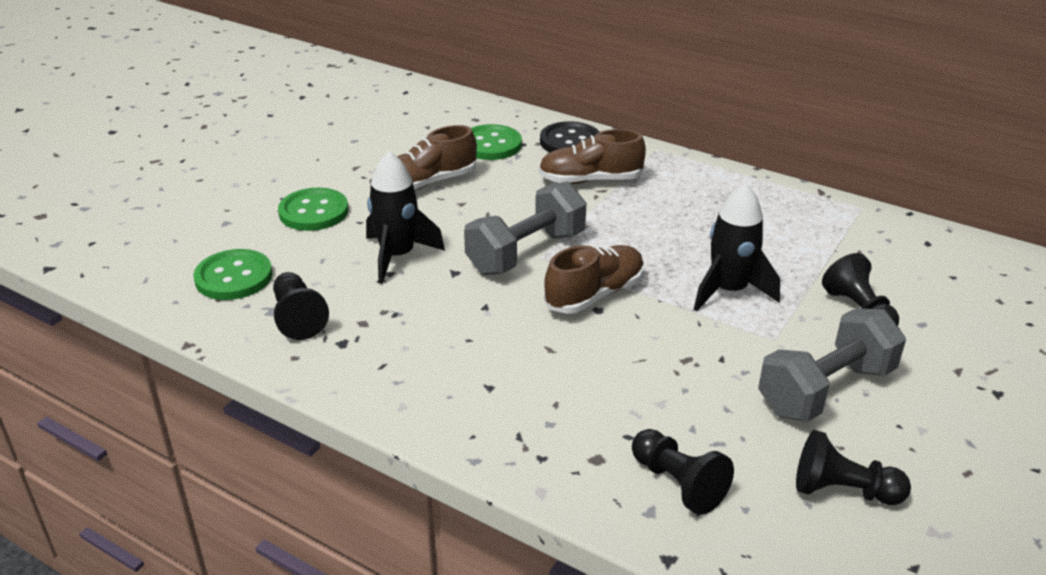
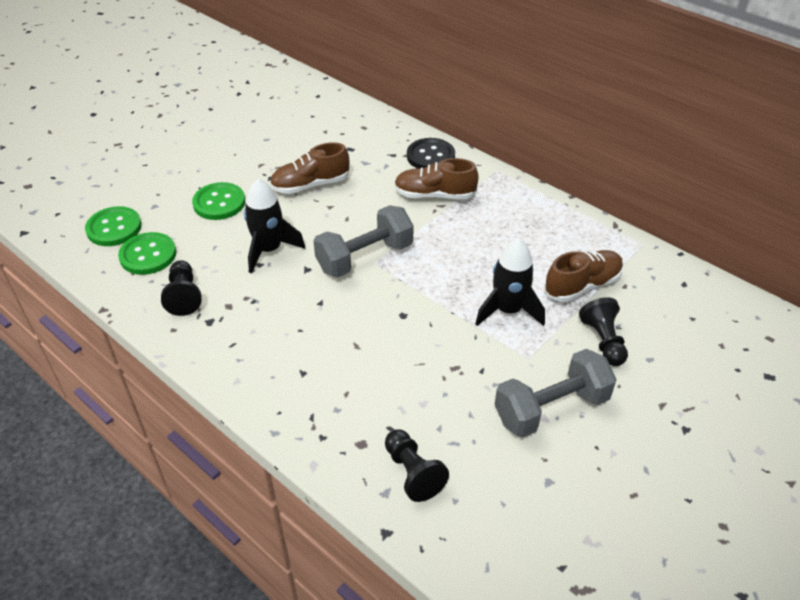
camera: 10 degrees right, 10 degrees up
(491, 145) = (368, 153): green button -> green button (114, 228)
(594, 294) = (404, 301): brown shoe -> brown shoe (582, 285)
(842, 490) = (532, 496): black pawn -> none

